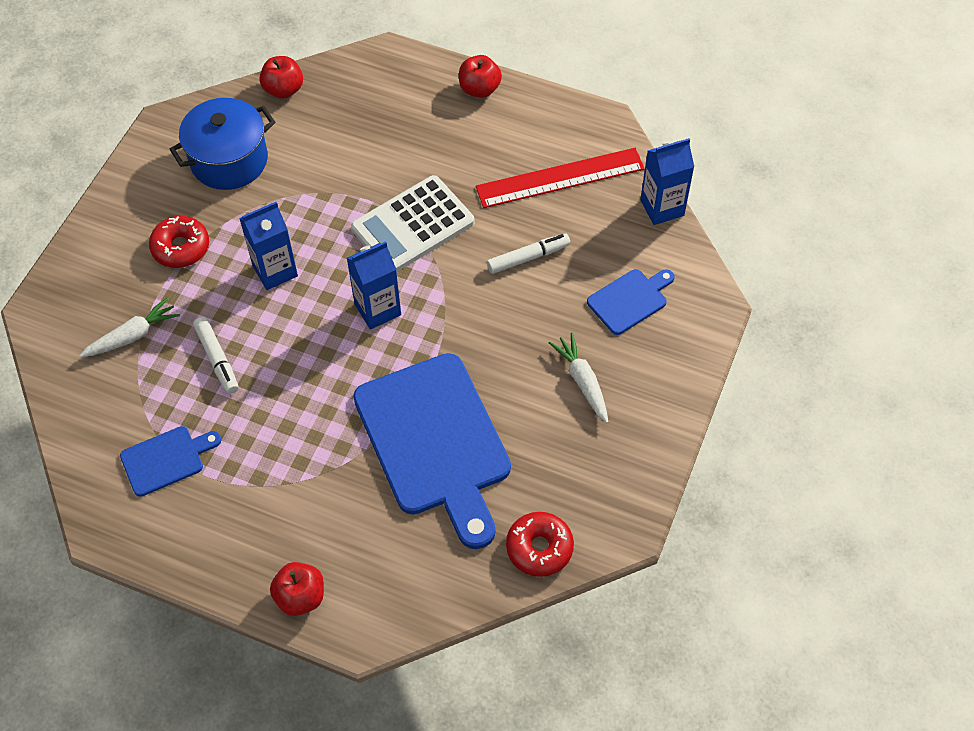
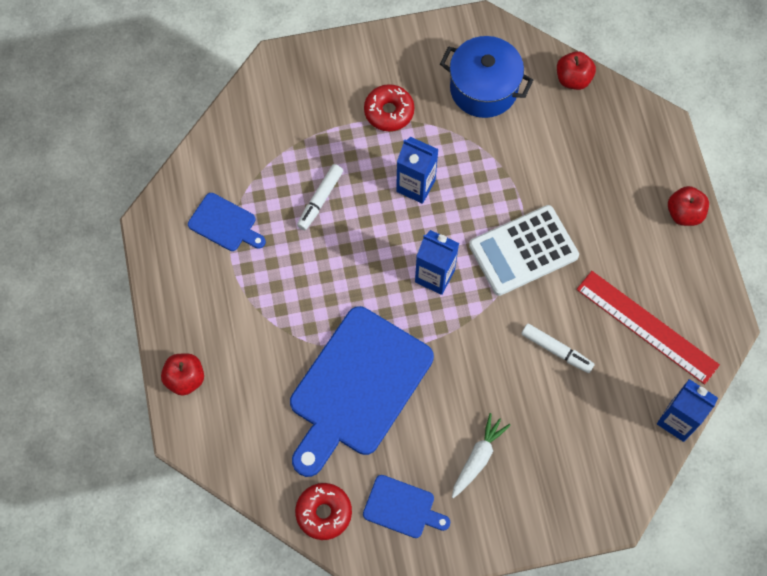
camera: 55 degrees right, 10 degrees up
(132, 336) = (299, 134): white carrot -> none
(413, 225) = (523, 250): white calculator -> white calculator turned 45 degrees counterclockwise
(630, 300) = (574, 448): blue cutting board -> blue cutting board (402, 508)

